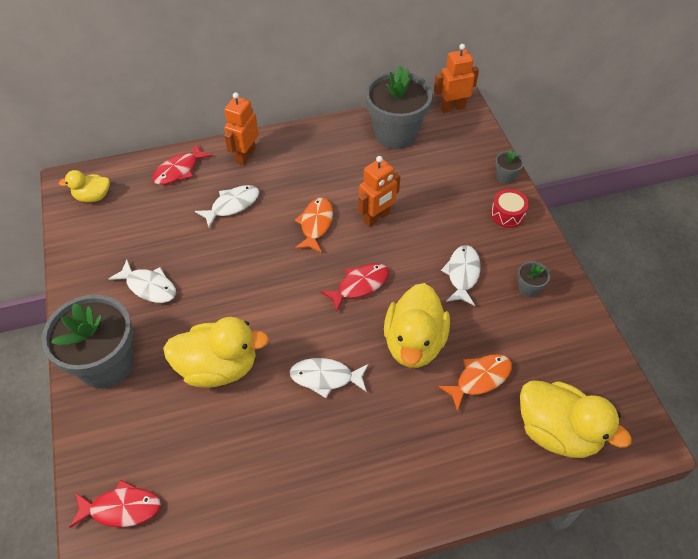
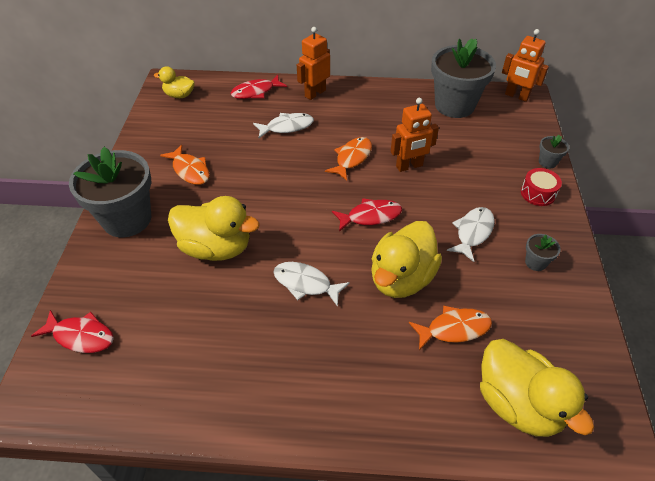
camera: 20 degrees right, 5 degrees down
(149, 287) = (190, 170): white fish -> orange fish
(452, 107) = (516, 96): orange robot -> orange robot turned 150 degrees counterclockwise

